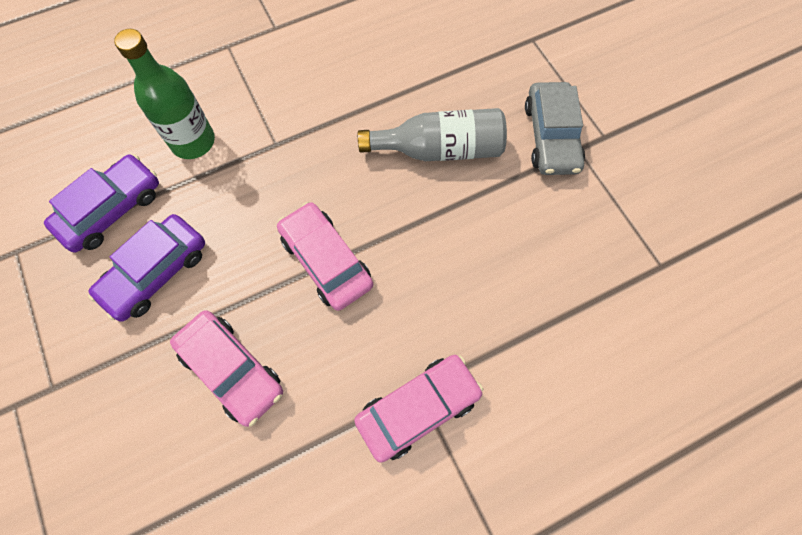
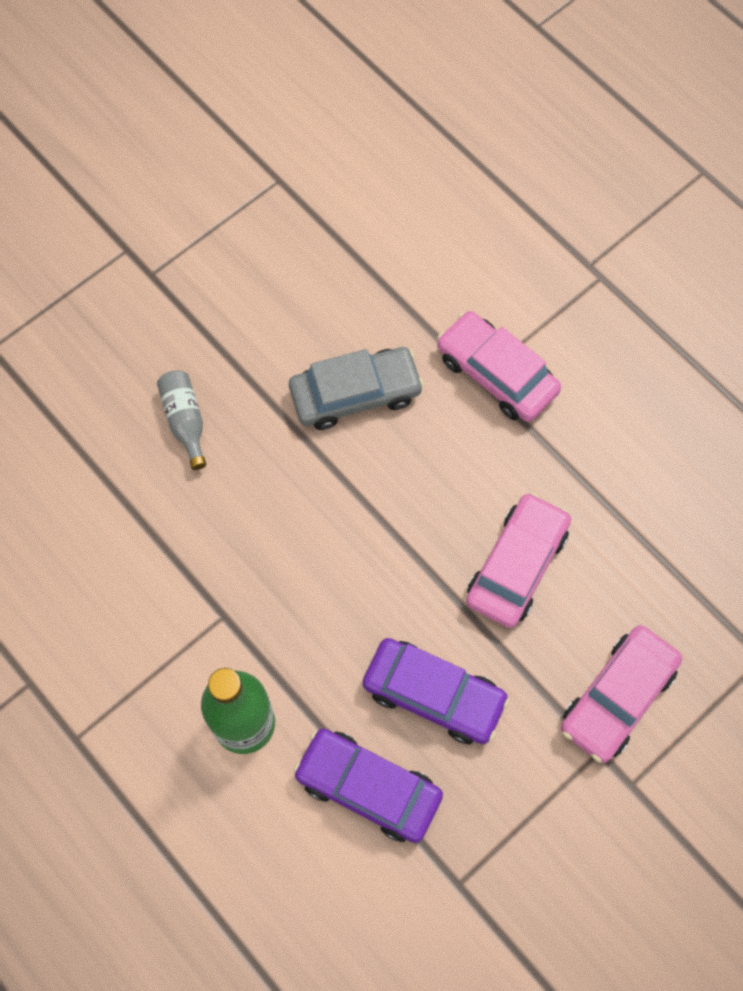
camera: 105 degrees left, 0 degrees up
(326, 261) = (365, 507): pink car -> pink car (617, 697)
(439, 149) = (185, 421): grey bottle -> grey bottle, size x0.58
(551, 136) = (139, 304): grey car -> grey car (355, 394)

